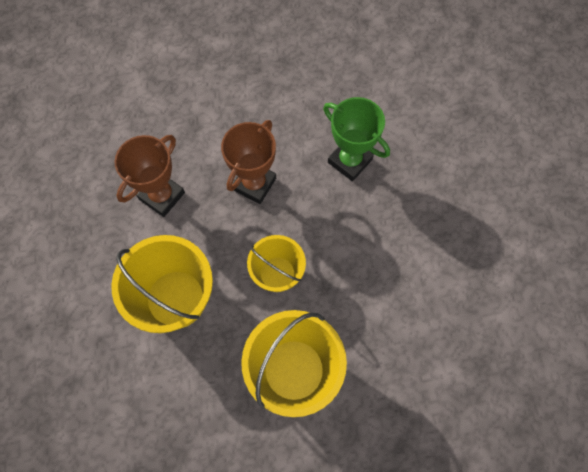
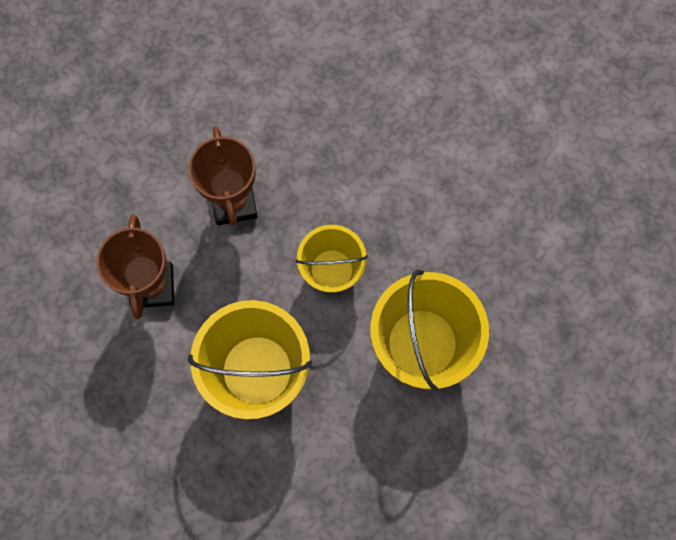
camera: 40 degrees left, 5 degrees up
(350, 161) = (306, 108): green trophy -> none

